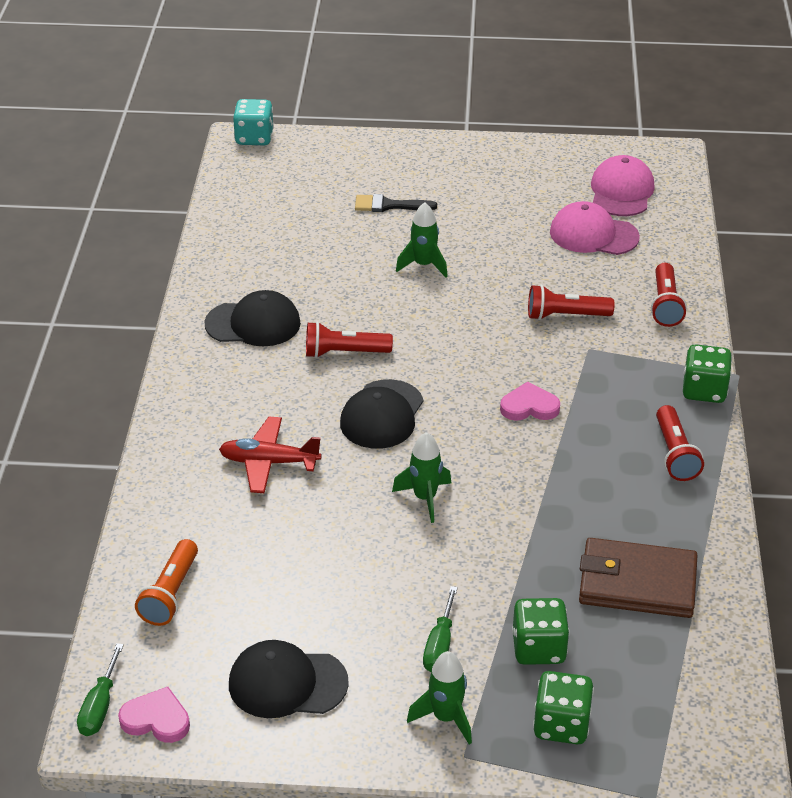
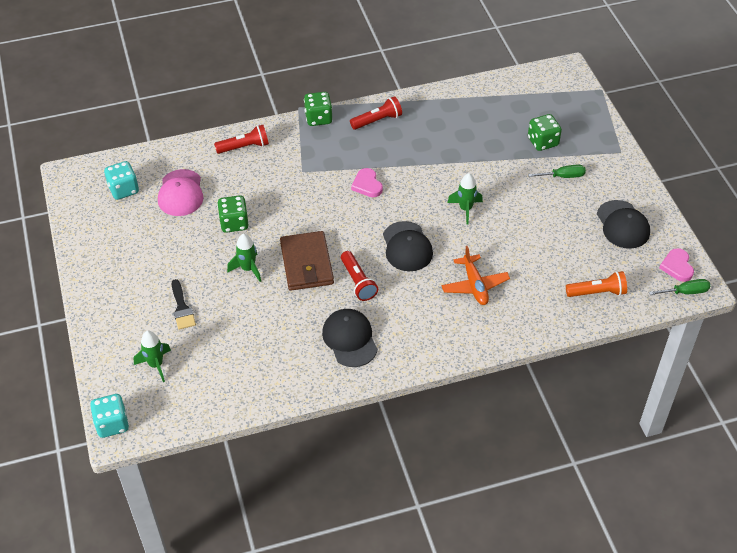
camera: 110 degrees left, 10 degrees up
(269, 462) = (474, 285): red plane -> orange plane
(382, 415) = (407, 247): black cap -> black cap turned 75 degrees clockwise
(445, 718) = (604, 163): green rocket -> green rocket (156, 365)
(561, 725) = (582, 125): green dice -> green dice (234, 223)
(565, 315) = (274, 188): red flashlight -> none
(621, 191) = (123, 189): pink cap -> turquoise dice
(637, 583) = (479, 117): brown wallet -> brown wallet (306, 263)

